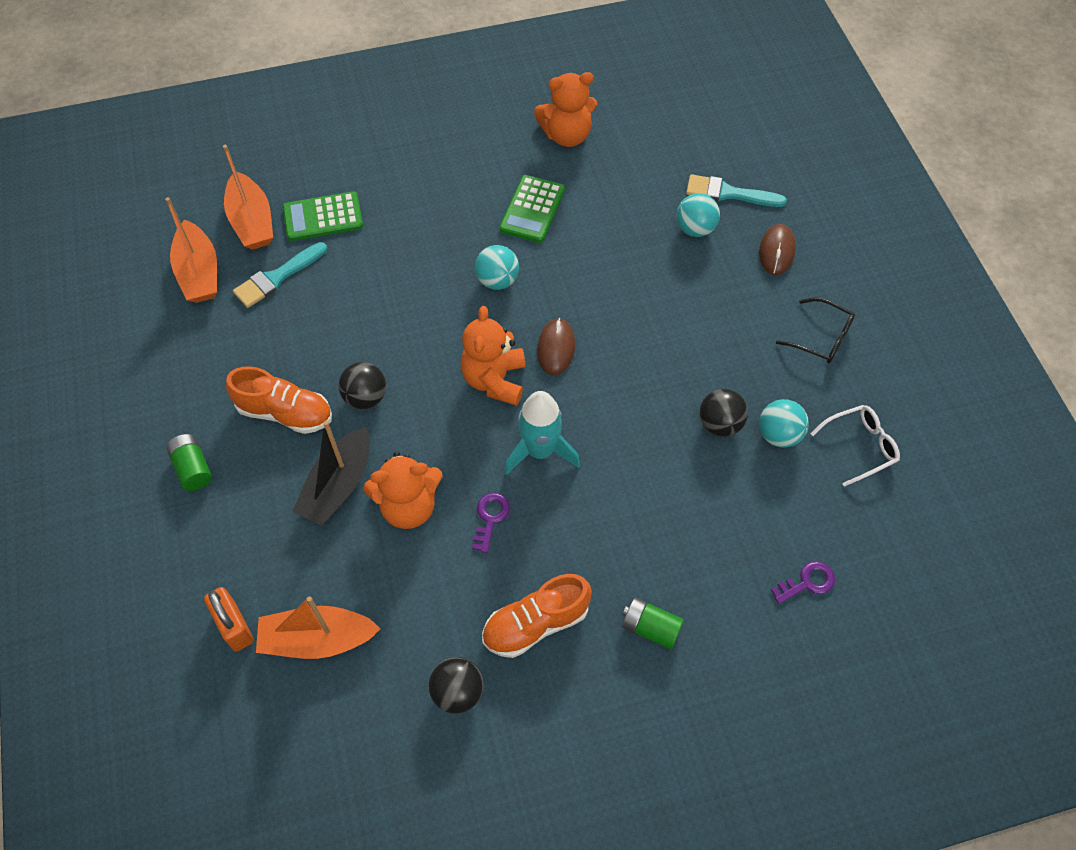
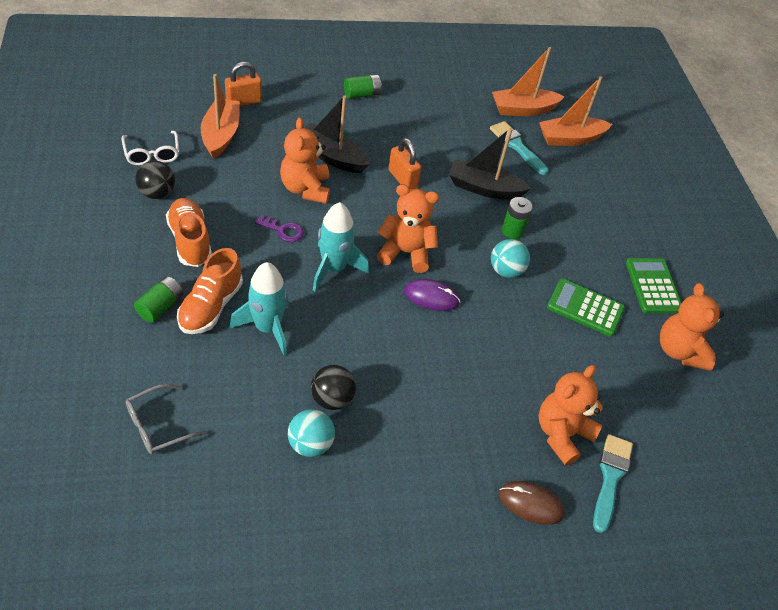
camera: 90 degrees right, 10 degrees down
(285, 413) = (397, 138): orange shoe -> orange shoe (211, 306)
(323, 217) = (575, 176): green calculator -> green calculator (653, 286)
(365, 308) = (484, 188): none -> black boat
(365, 397) = (402, 179): black ball -> orange padlock
(433, 276) = (512, 231): none -> green battery
(556, 348) = (431, 297): brown mouse -> purple mouse
(647, 504) = (267, 328): none -> turquoise rocket
(695, 229) = (562, 434): turquoise ball -> orange teddy bear
(807, 582) = (158, 426): purple key -> grey glasses
(821, 338) = (415, 516): black glasses -> none
(860, 446) = (280, 513): white glasses -> white glasses (152, 154)

